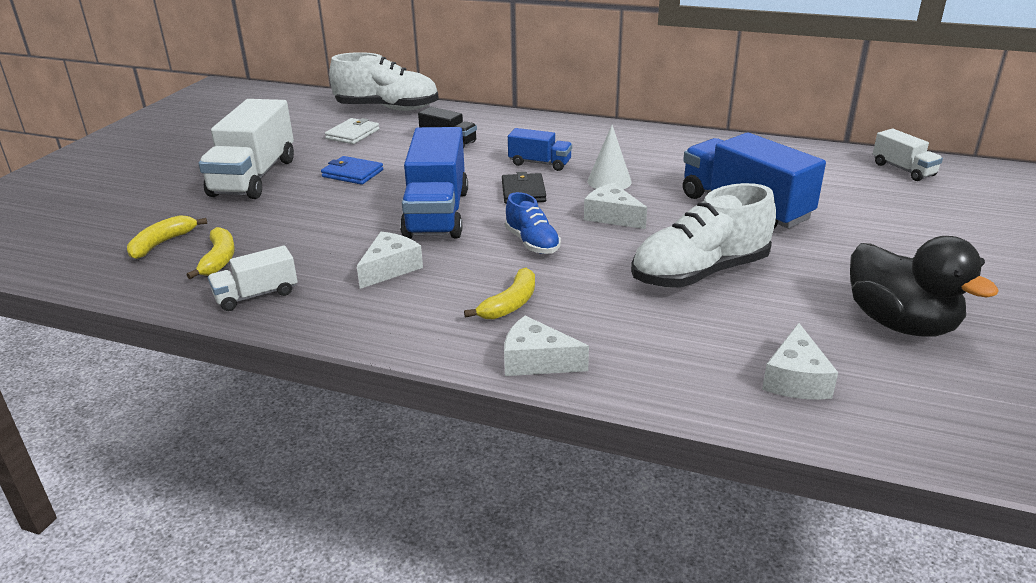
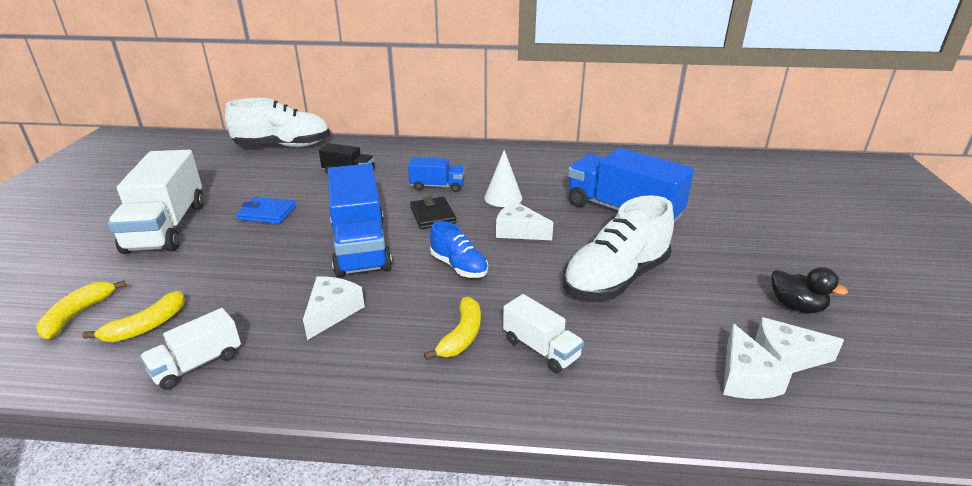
camera: 15 degrees left, 0 degrees up
(219, 260) = (146, 326): yellow banana -> yellow banana turned 60 degrees clockwise
(353, 134) = (257, 173): white wallet -> none
(536, 361) = (510, 398): white cheese -> white cheese (785, 358)
(900, 324) = (796, 306): black duck -> black duck, size x0.55
(903, 169) = (723, 165): white truck -> white truck (541, 349)

